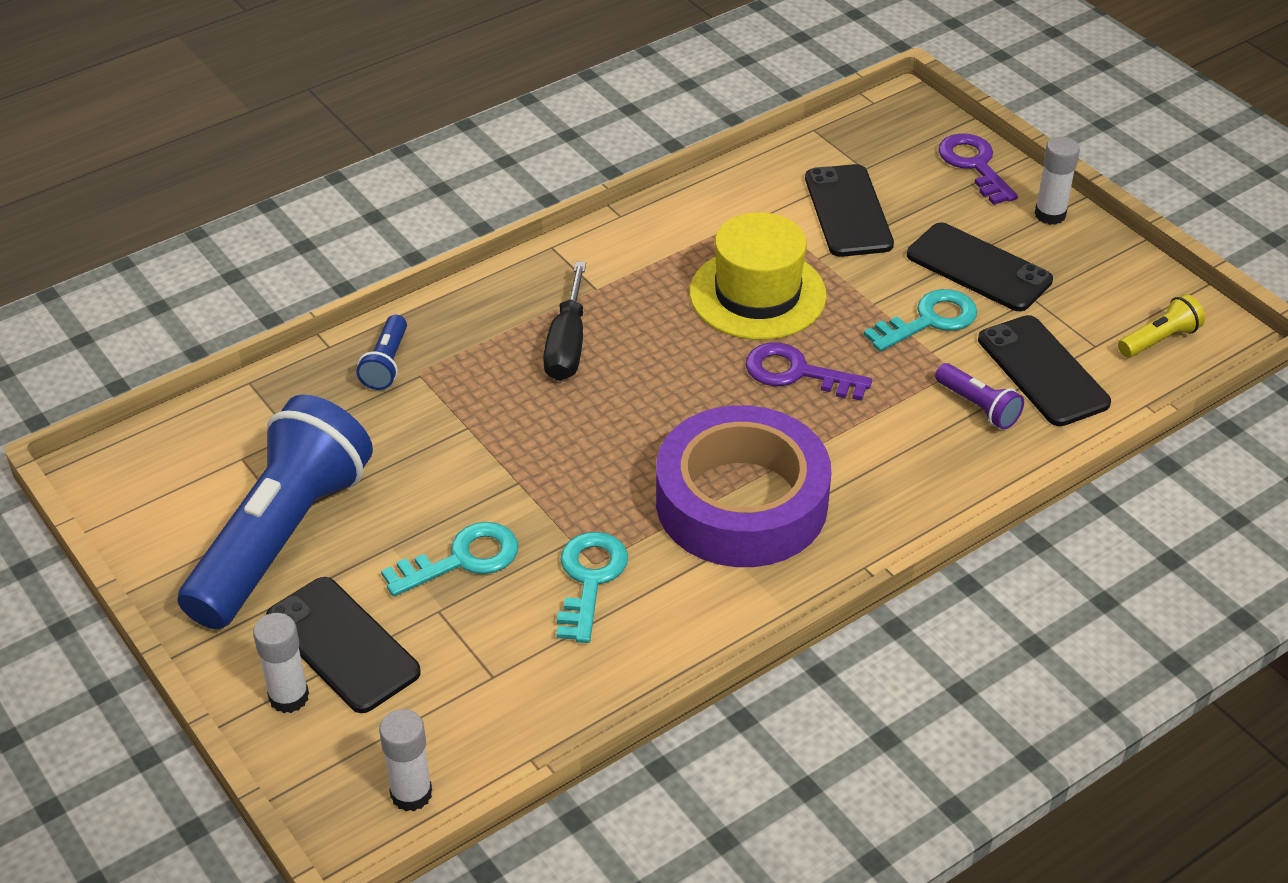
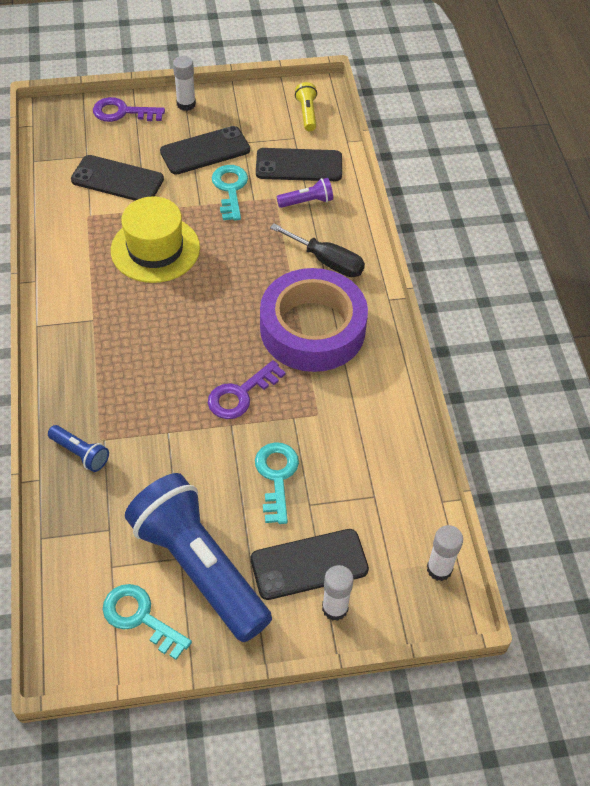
camera: 65 degrees left, 10 degrees up
(567, 345) = (132, 354): black screwdriver -> black screwdriver (327, 261)
(589, 579) = (328, 421): turquoise key -> turquoise key (140, 617)
(796, 373) = (231, 261): purple key -> purple key (240, 395)

